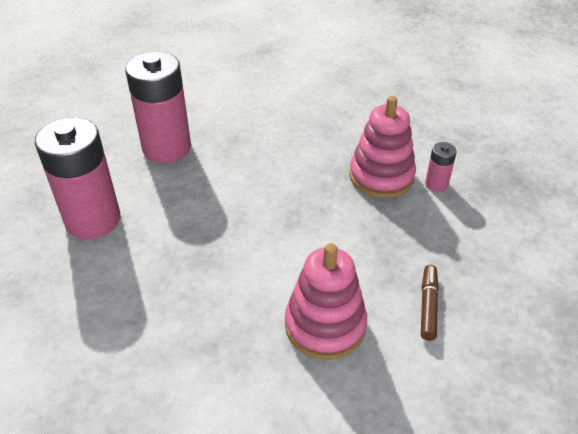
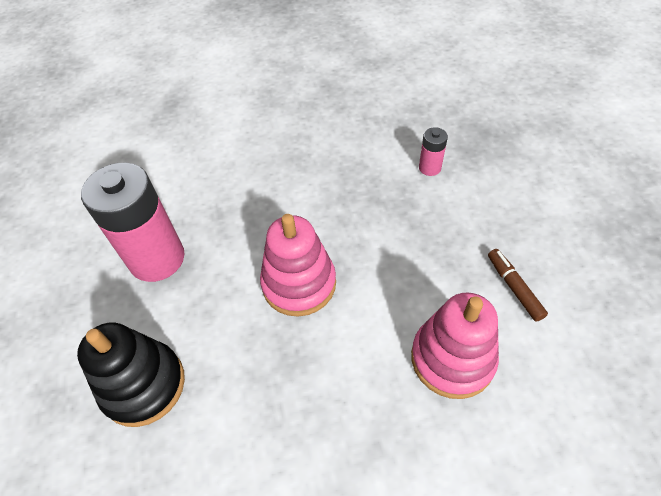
camera: 30 degrees left, 10 degrees up
(93, 220) = (143, 385): pink battery -> black stacking toy
(381, 176) = (381, 184): pink stacking toy -> pink stacking toy (299, 284)

